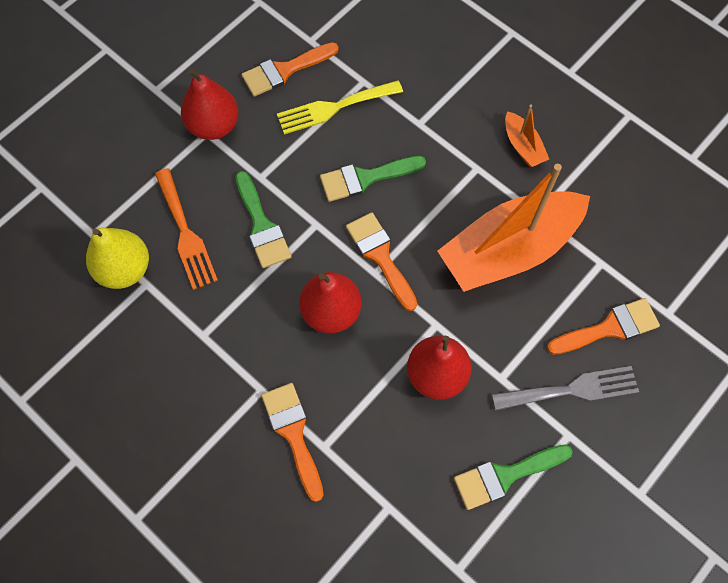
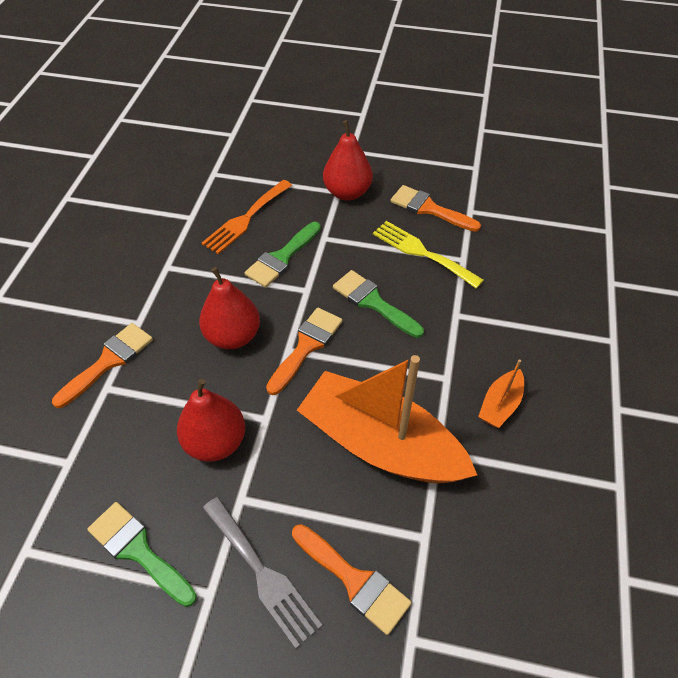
camera: 60 degrees right, 15 degrees down
(124, 269) = (196, 201): yellow pear -> none

